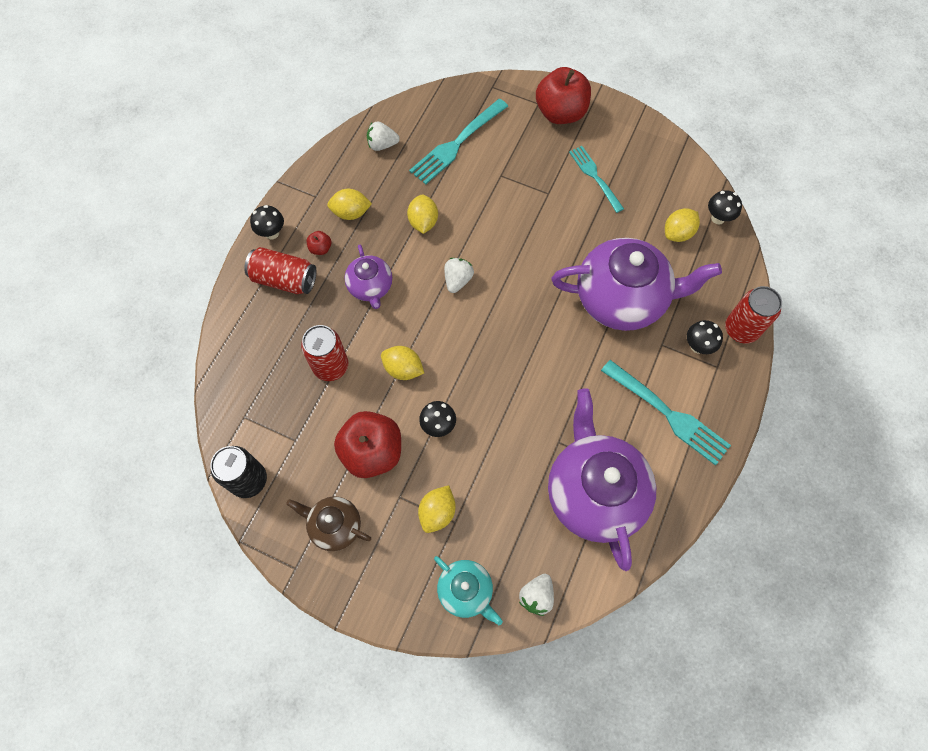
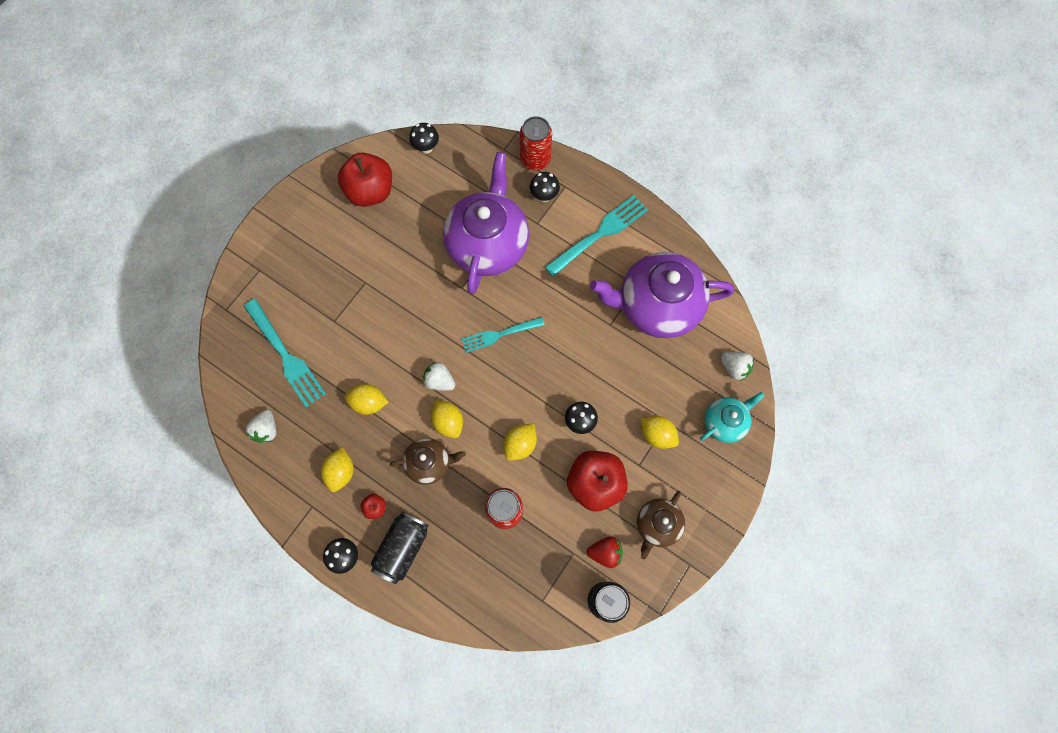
camera: 80 degrees left, 5 degrees up
(284, 279) = (402, 548): red can -> black can
(299, 473) = (605, 552): none -> red strawberry
(370, 287) = (429, 463): purple teapot -> brown teapot
(560, 113) = (276, 252): red apple -> red apple (370, 191)
(595, 177) = (358, 237): turquoise fork -> turquoise fork (500, 334)
(678, 233) = (433, 183): yellow lemon -> yellow lemon (448, 422)

